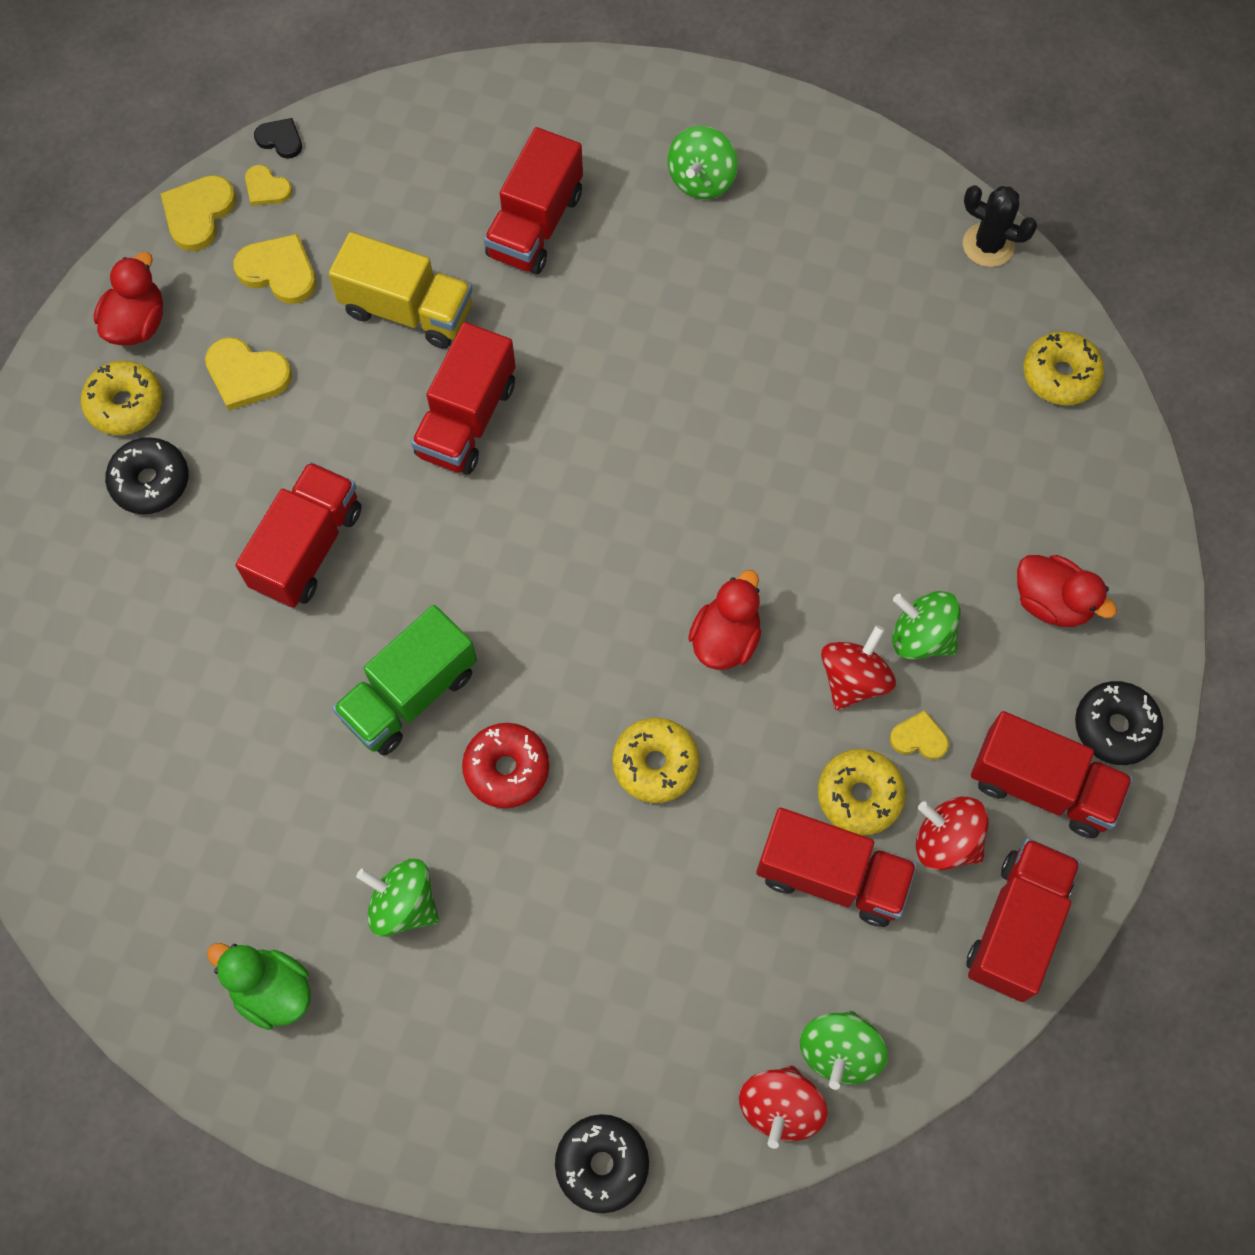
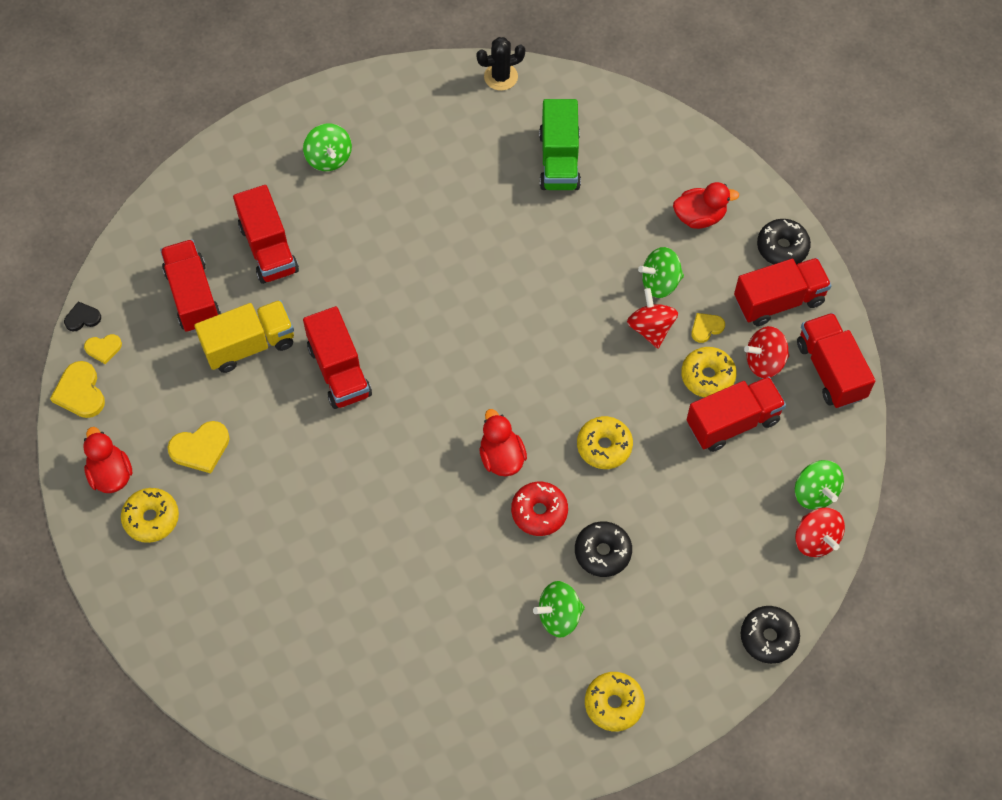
camera: 45 degrees left, 5 degrees down
(150, 482) = (209, 543): black donut -> black donut (602, 552)
(272, 990) = (541, 712): green duck -> none
(279, 271) = (158, 383): yellow heart -> none
(307, 548) = (328, 501): red truck -> red truck (193, 296)
(410, 694) = (456, 521): green truck -> green truck (559, 160)
(725, 639) = (575, 362): red duck -> red duck (501, 457)
(1060, 375) = (597, 110): yellow donut -> yellow donut (614, 704)

